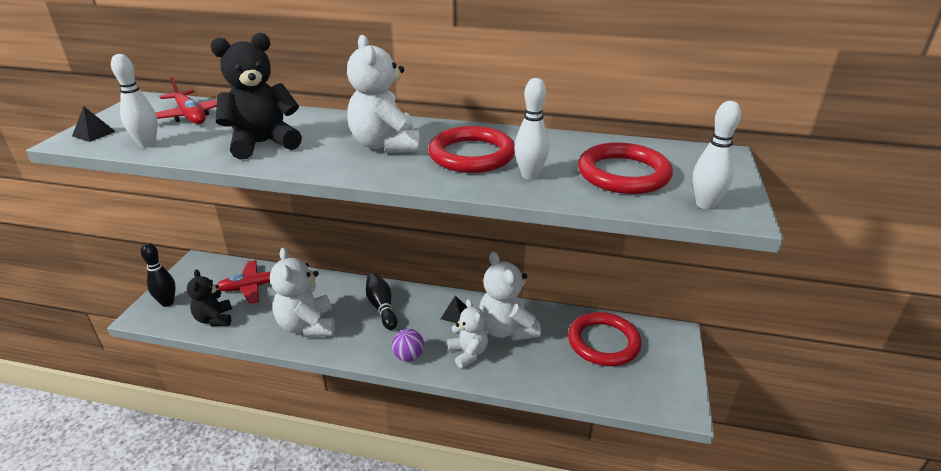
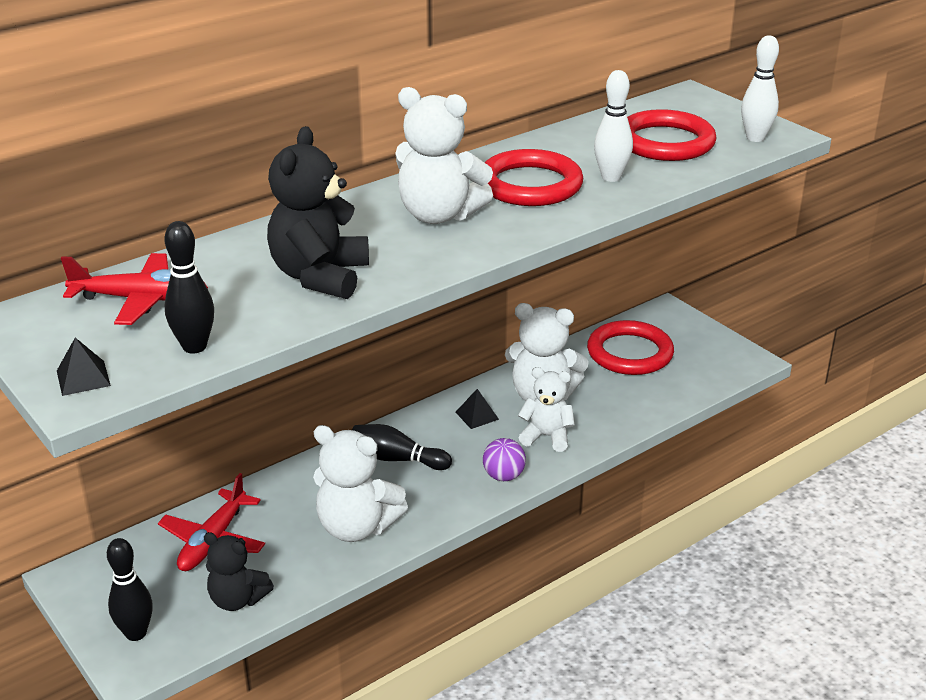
camera: 50 degrees left, 0 degrees up
(147, 144) = (194, 347): white bowling pin -> black bowling pin

